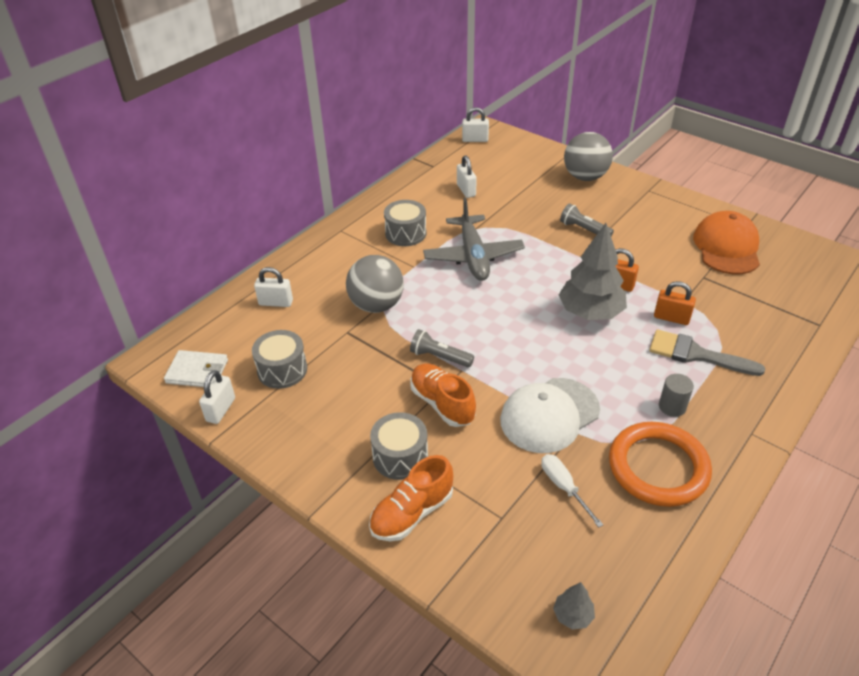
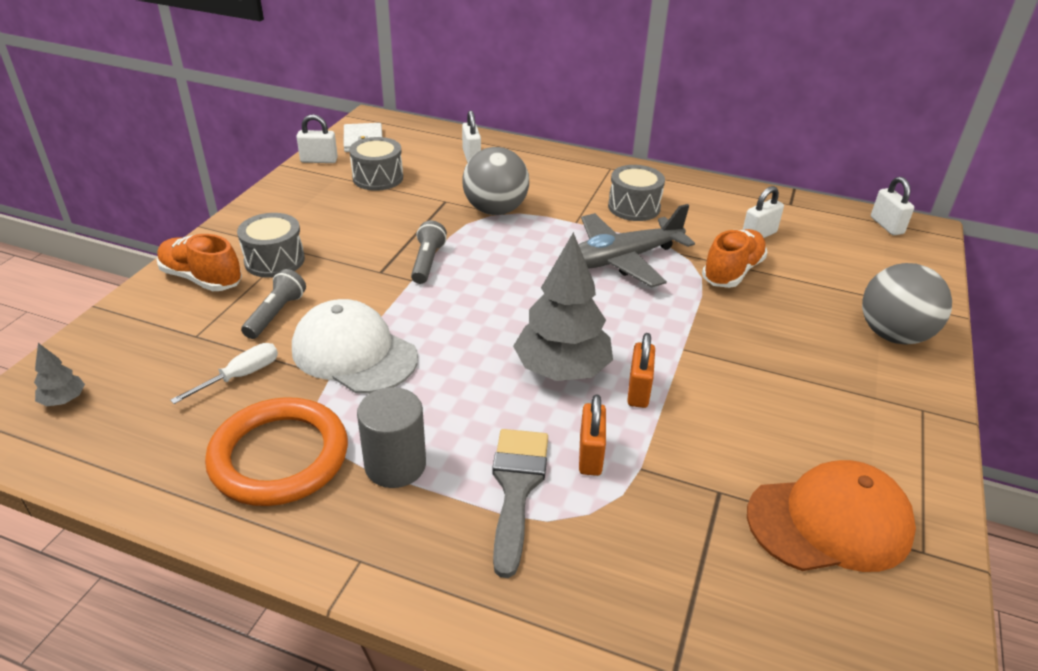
camera: 70 degrees right, 5 degrees down
(442, 403) = (355, 274): orange shoe -> orange shoe (732, 272)
(584, 229) = (751, 346): grey flashlight -> grey flashlight (276, 314)
(672, 407) = (395, 465): grey cylinder -> grey cylinder, size x1.53

